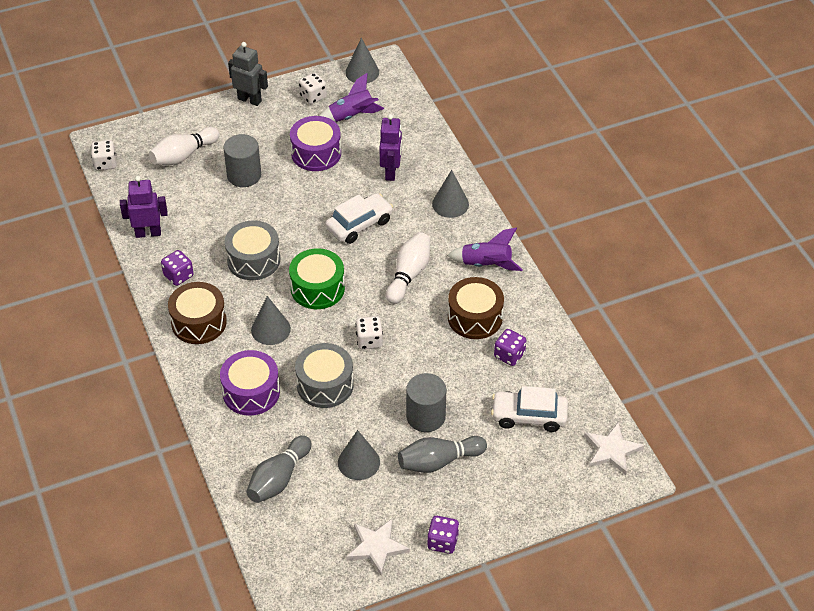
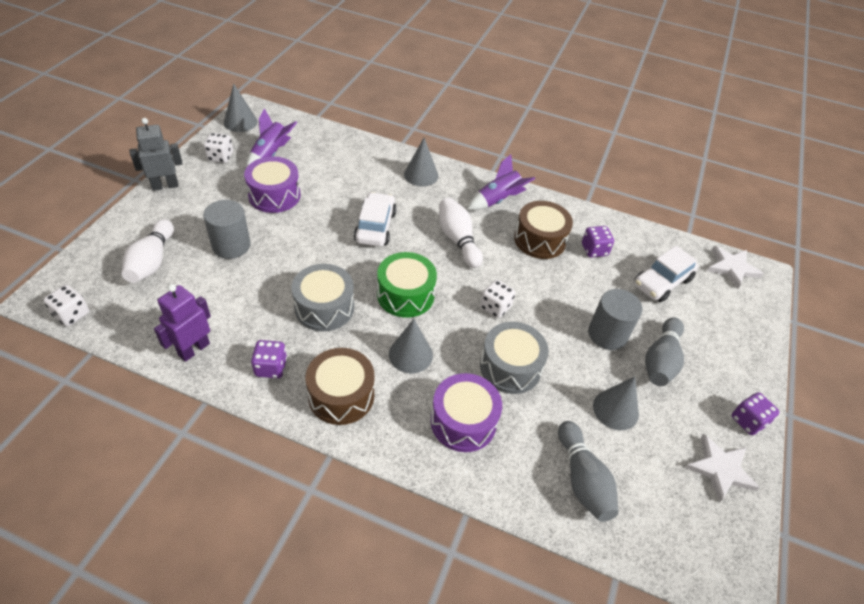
camera: 50 degrees left, 0 degrees up
(391, 172) = (351, 177): purple robot -> none

